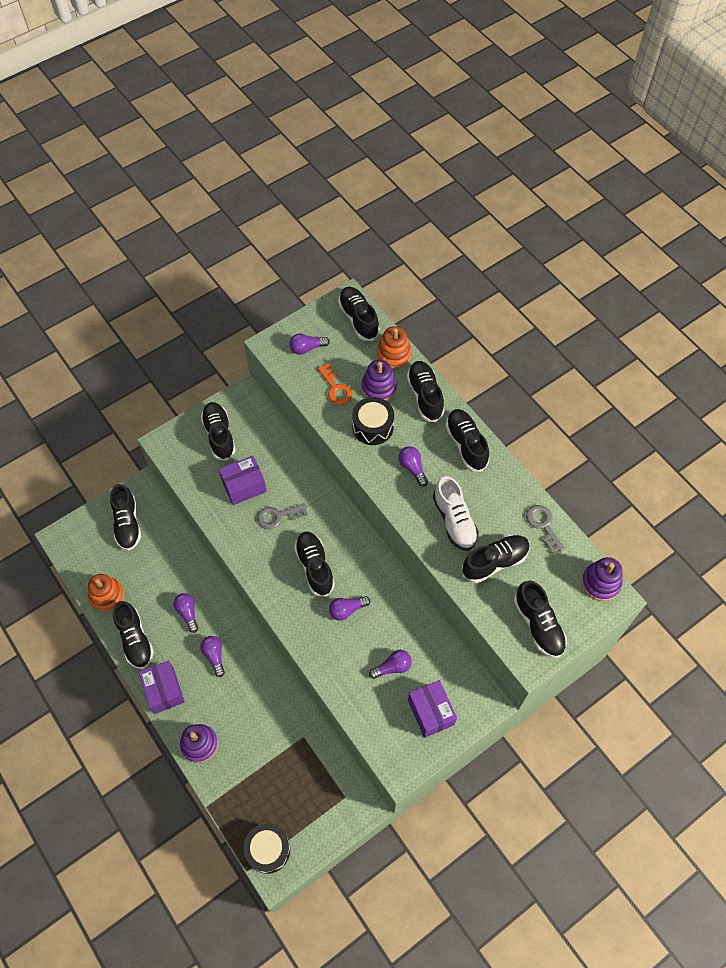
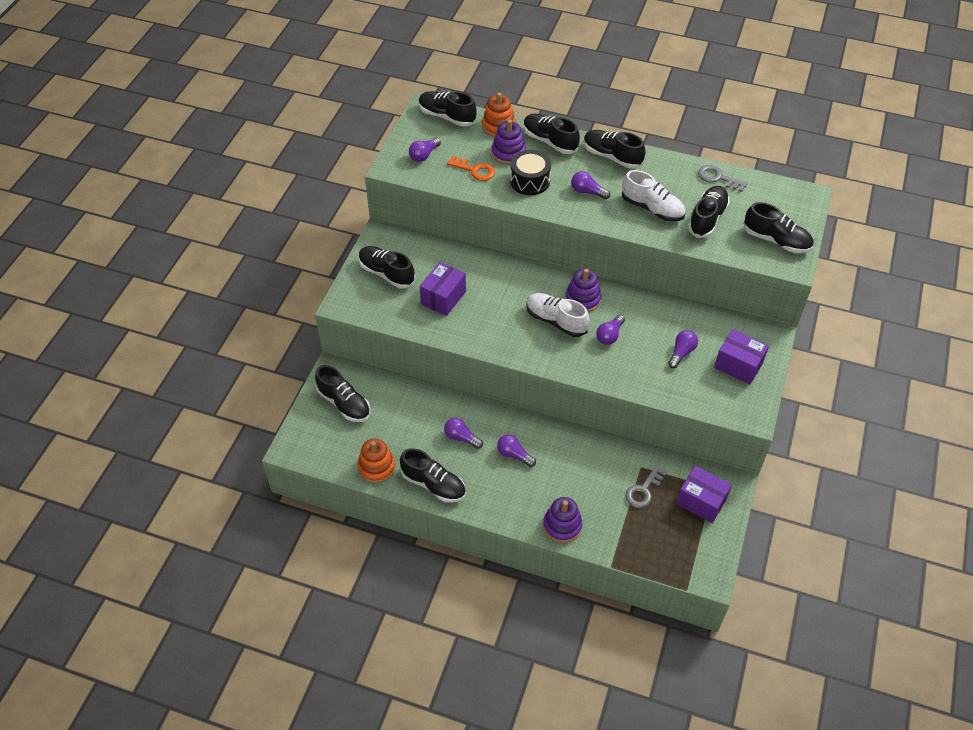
camera: 35 degrees left, 10 degrees down
(164, 690) = (495, 506): purple box -> purple box (701, 501)
(268, 850) = (689, 563): black drum -> none
(278, 516) = (492, 303): grey key -> grey key (643, 490)
(314, 567) = (556, 321): black shoe -> white shoe
(600, 583) = (791, 191): purple stacking toy -> purple stacking toy (582, 299)

